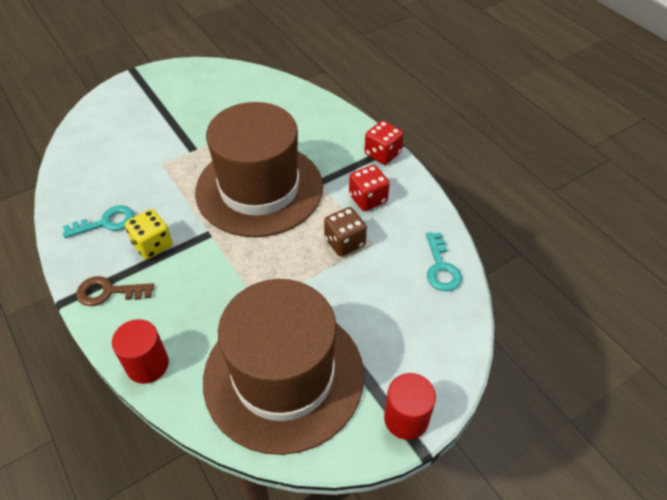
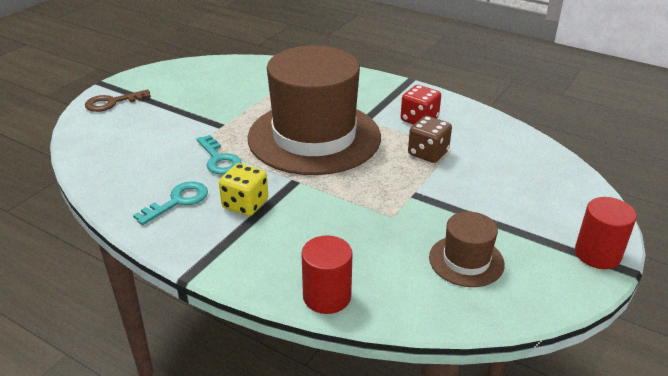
camera: 25 degrees left, 15 degrees down
(109, 292) = (231, 253): brown key -> brown key (112, 102)
(283, 376) = (466, 261): brown hat -> brown hat, size x0.44
(382, 154) = (402, 88): red dice -> none
(441, 267) = (523, 147): turquoise key -> turquoise key (219, 159)

